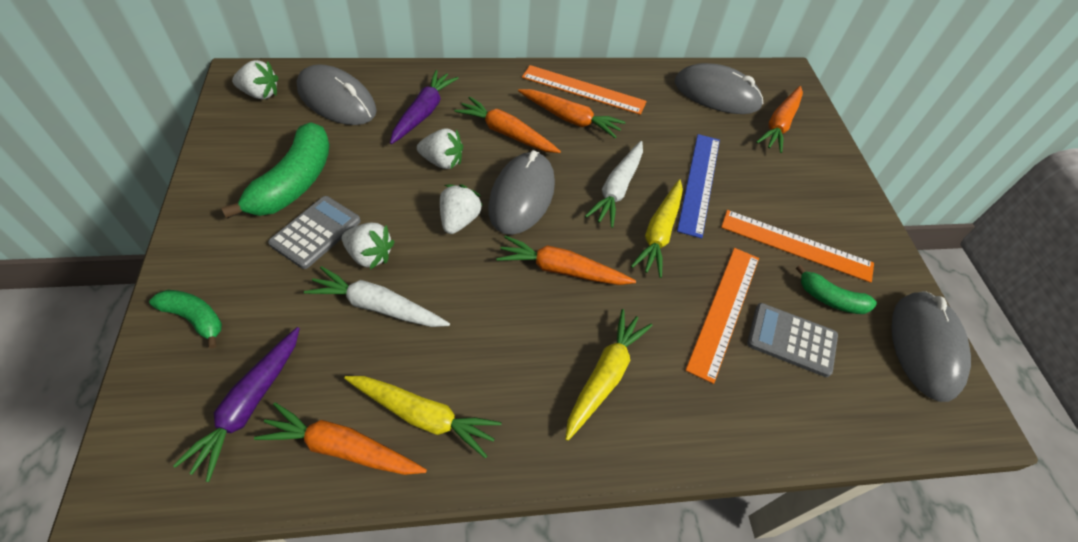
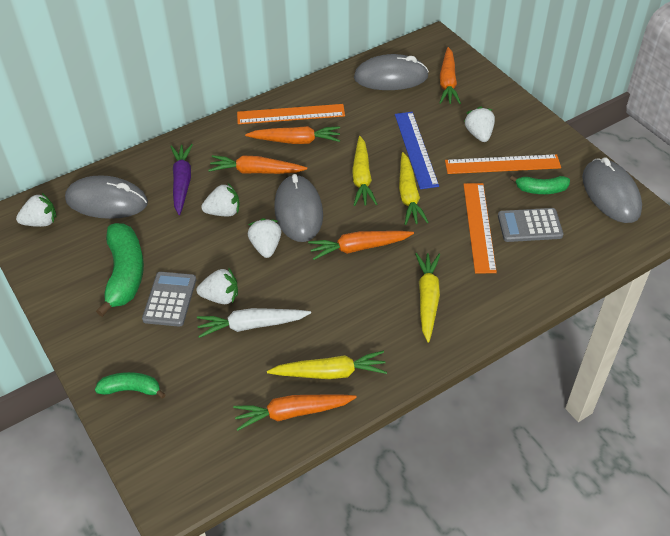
camera: 20 degrees left, 5 degrees down
(249, 405) = (213, 419): purple carrot -> none
(617, 189) = (362, 177): white carrot -> yellow carrot
(785, 197) = (479, 134): none -> white strawberry

